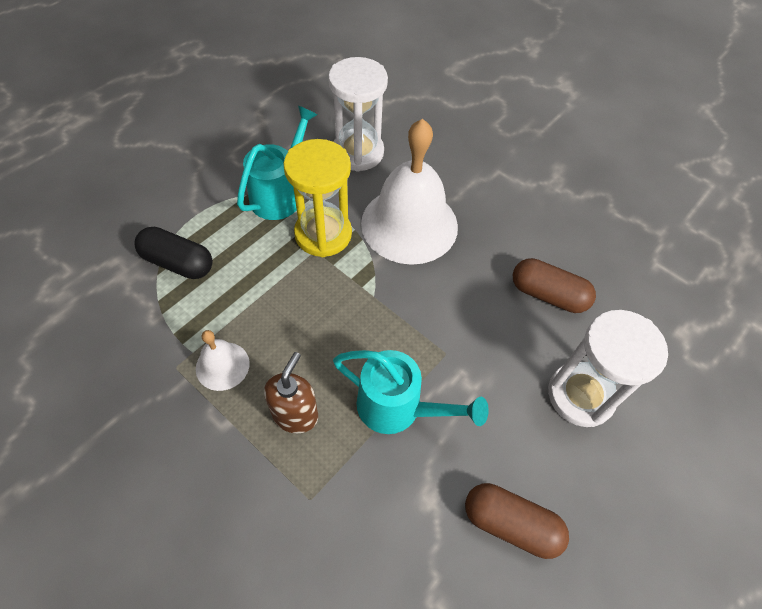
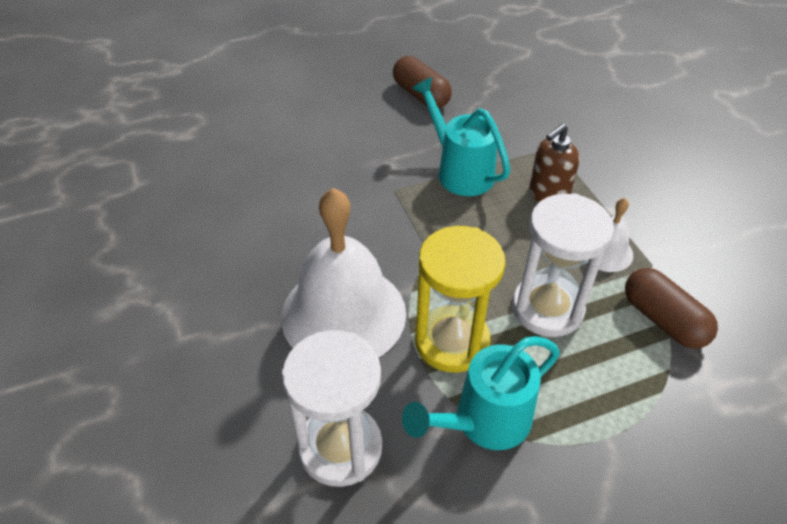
camera: 150 degrees left, 10 degrees down
(178, 263) = (641, 374): black capsule -> none
(548, 295) = (264, 197): brown capsule -> brown capsule (663, 320)
(580, 395) = (310, 130): white hourglass -> white hourglass (547, 308)

